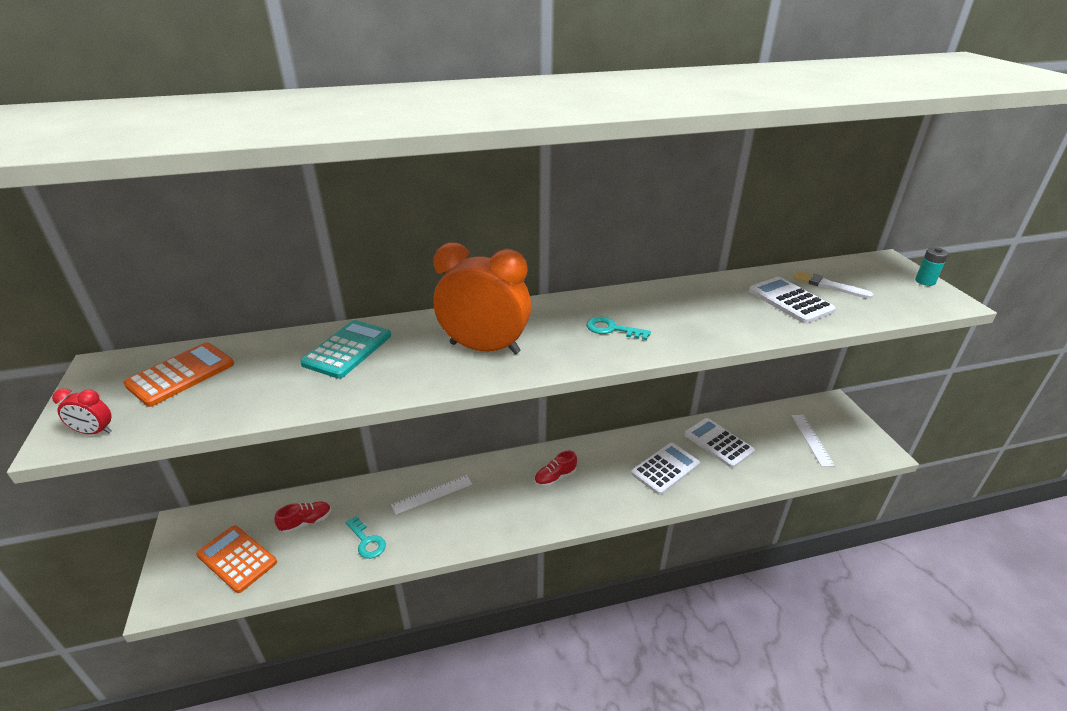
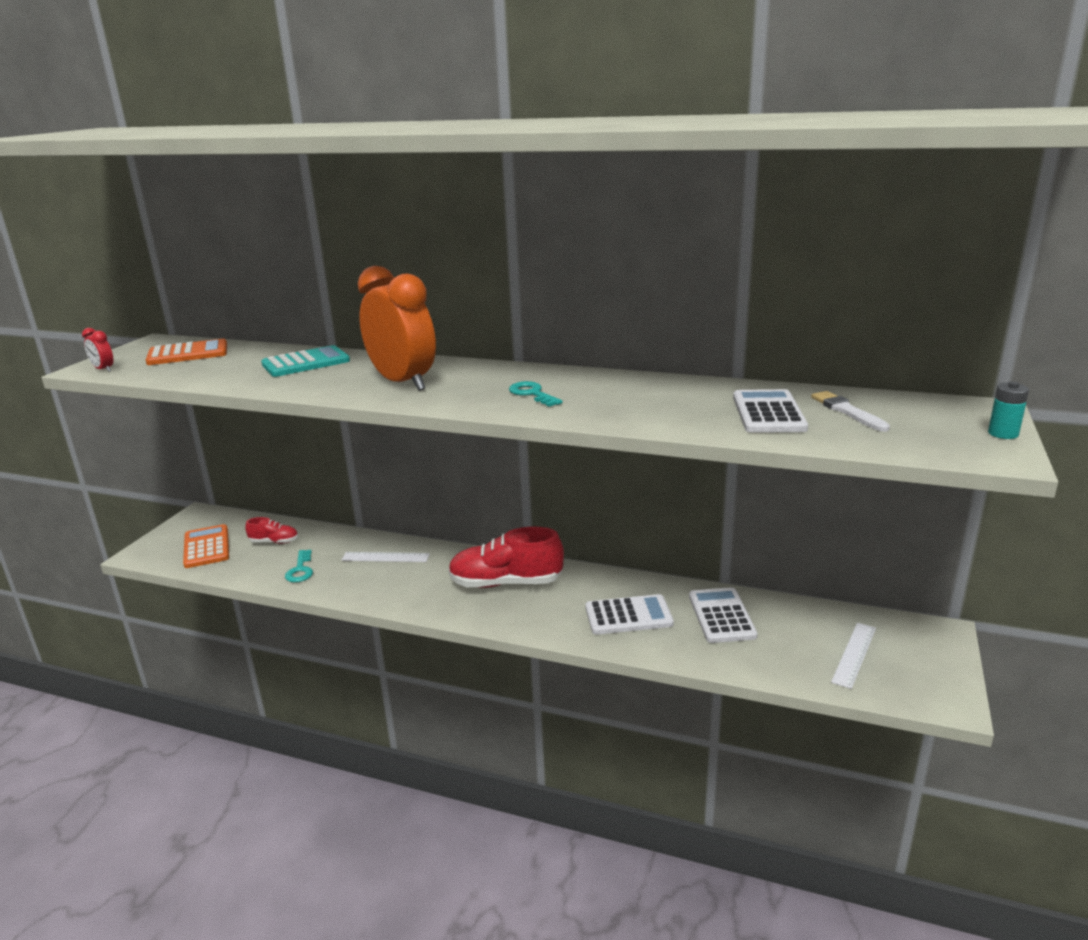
camera: 35 degrees right, 10 degrees down
(555, 477) = (506, 583): red shoe -> red shoe, size x2.02

